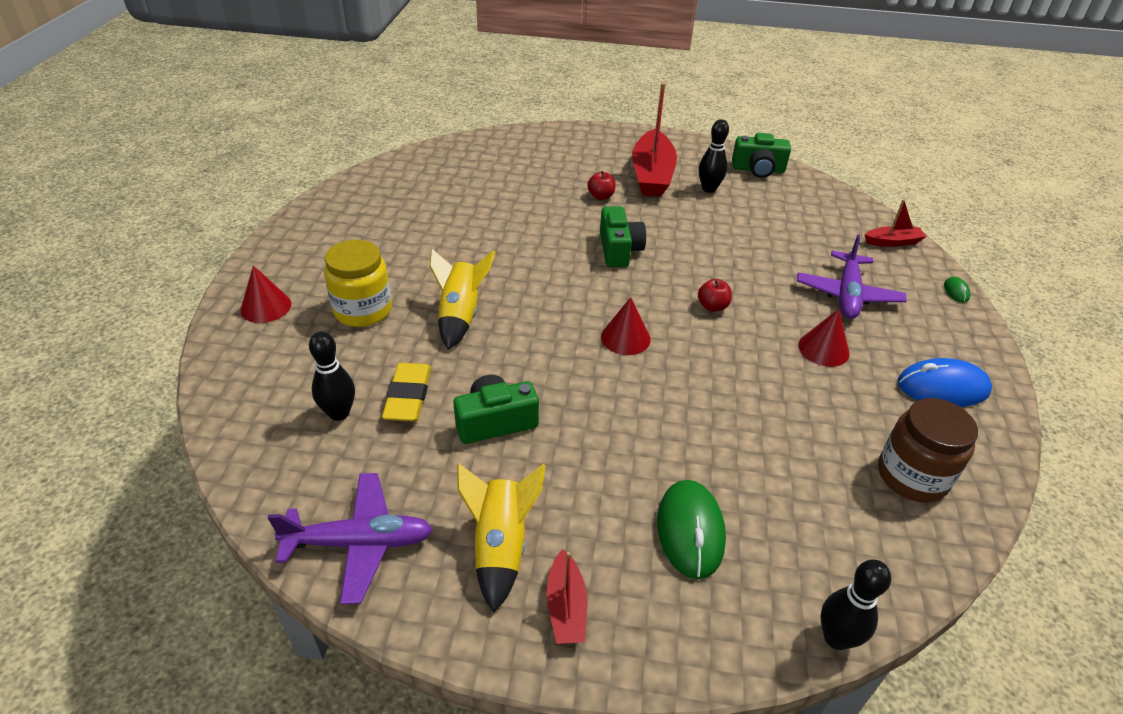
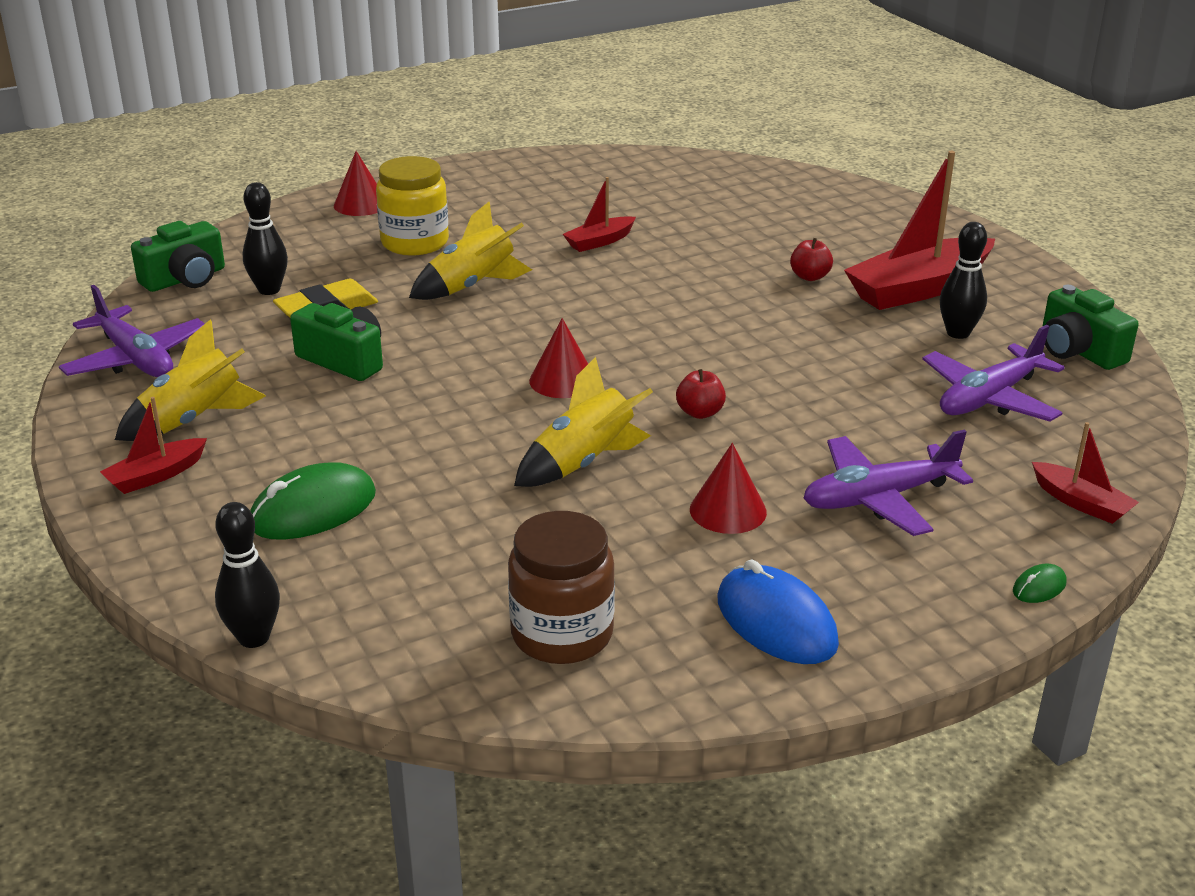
camera: 55 degrees right, 10 degrees down
(467, 239) = (599, 241): none -> red boat
(619, 250) = (719, 323): green camera -> green camera (185, 279)
(730, 376) = (583, 462): none -> yellow rocket
(779, 214) = (989, 398): none -> purple plane

